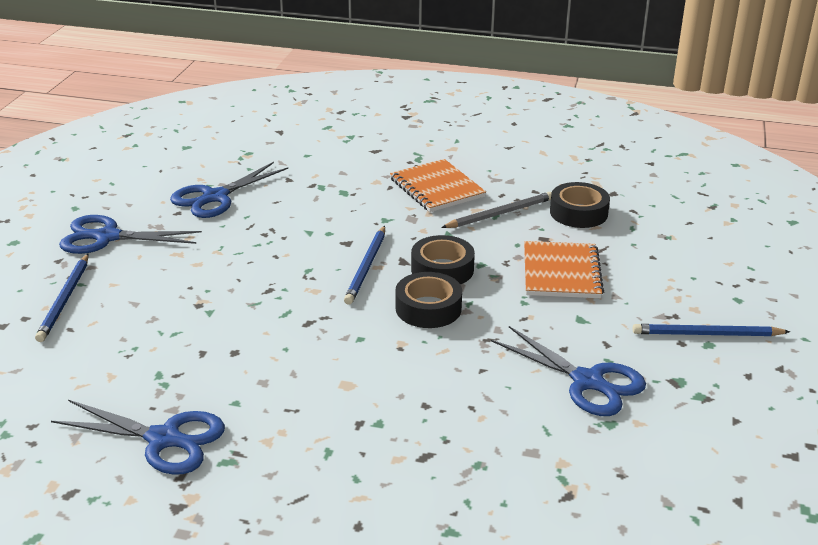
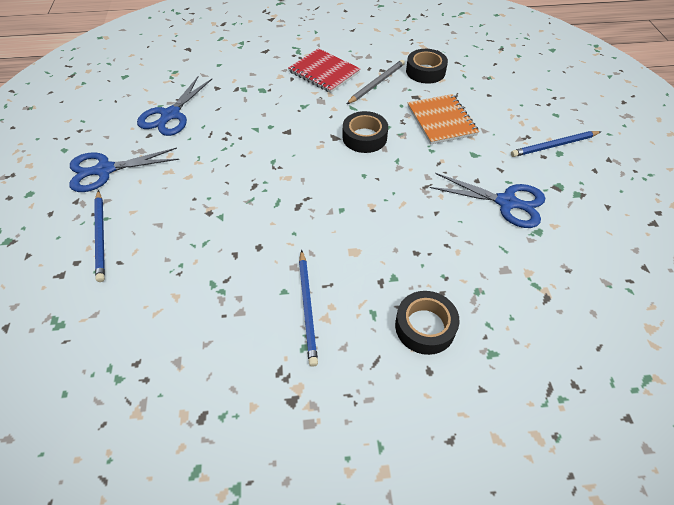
camera: 20 degrees left, 20 degrees up
(163, 439) = (248, 342): blue scissors -> none
(366, 267) = (312, 148): blue pencil -> blue pencil (307, 308)
(428, 308) = (373, 172): black tape -> black tape (425, 326)
(437, 188) = (324, 72): orange notebook -> red notebook

